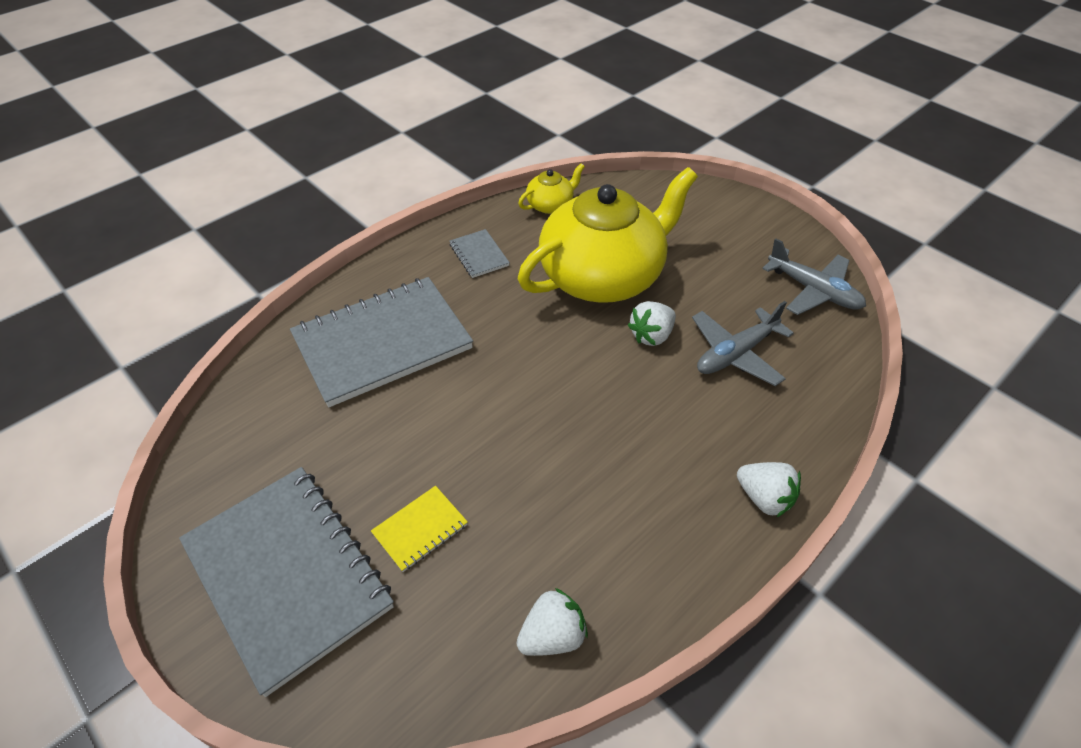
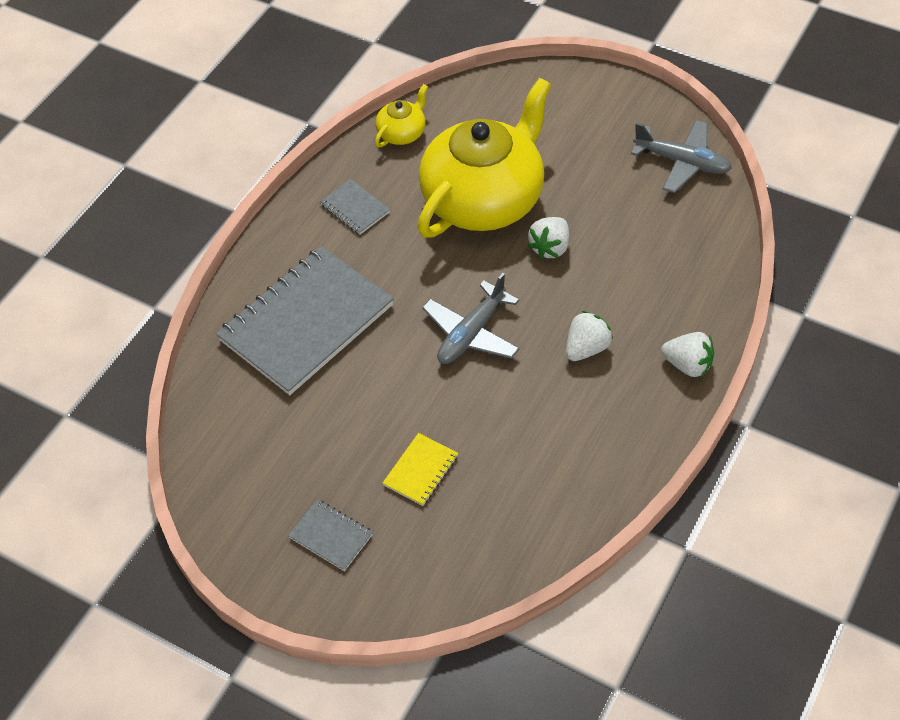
camera: 15 degrees left, 5 degrees up
(287, 575) = (331, 536): grey notebook -> grey notebook, size x0.43
(552, 635) = (558, 514): white strawberry -> white strawberry (586, 348)
(736, 354) = (630, 245): grey plane -> grey plane (471, 333)

